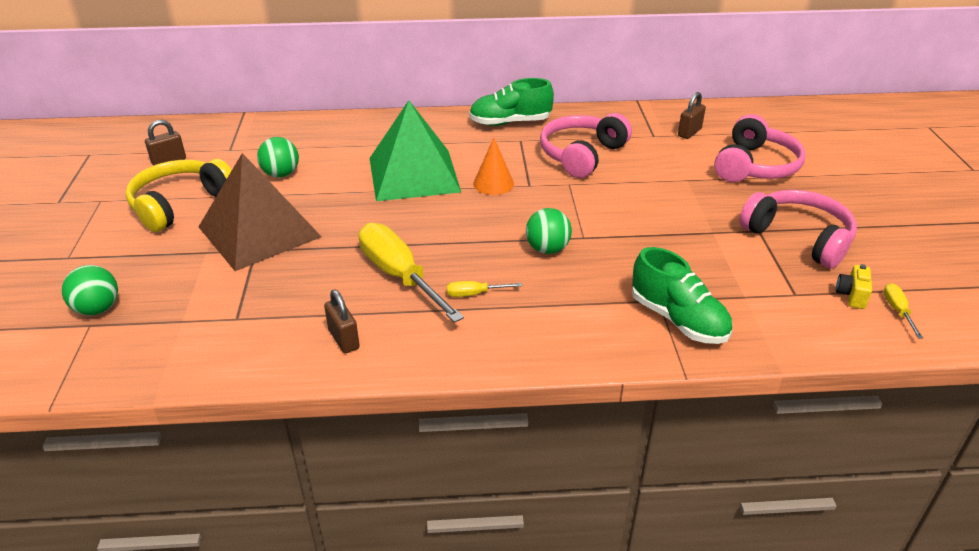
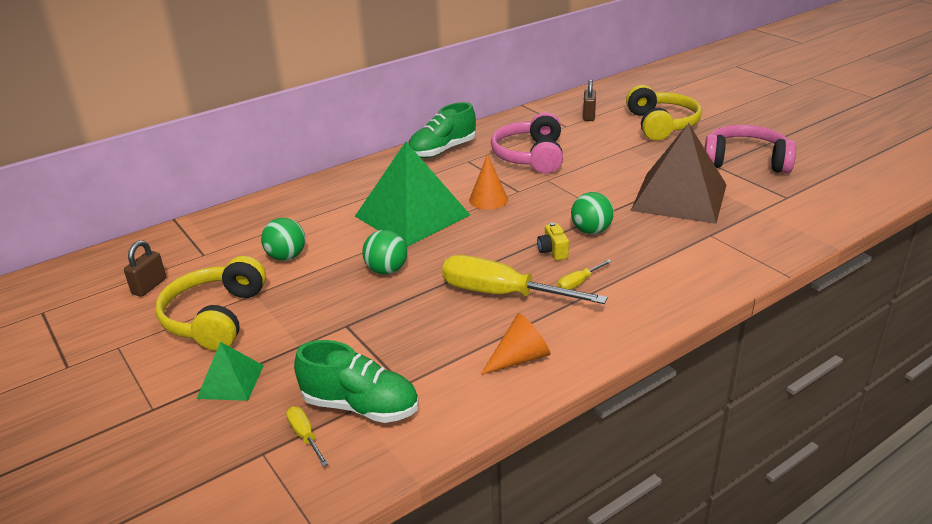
camera: 30 degrees left, 5 degrees down
(97, 309) = (252, 437): green ball -> green ball (386, 270)
(133, 259) = (230, 381): none -> green pyramid
(259, 231) = (329, 309): brown pyramid -> brown pyramid (679, 197)
(344, 339) = (519, 358): brown padlock -> orange cone
(678, 319) = (738, 242): green shoe -> green shoe (360, 406)
(755, 166) = (661, 124): pink headphones -> yellow headphones
(851, 295) = (819, 185): yellow camera -> yellow camera (552, 251)
(897, 311) = (854, 184): yellow screwdriver -> yellow screwdriver (305, 436)

